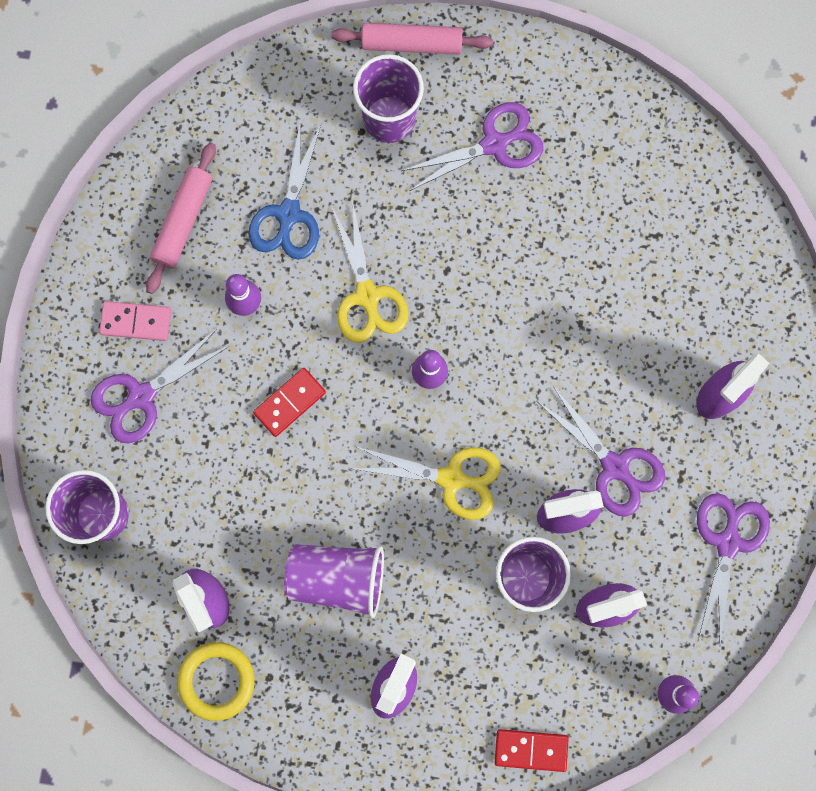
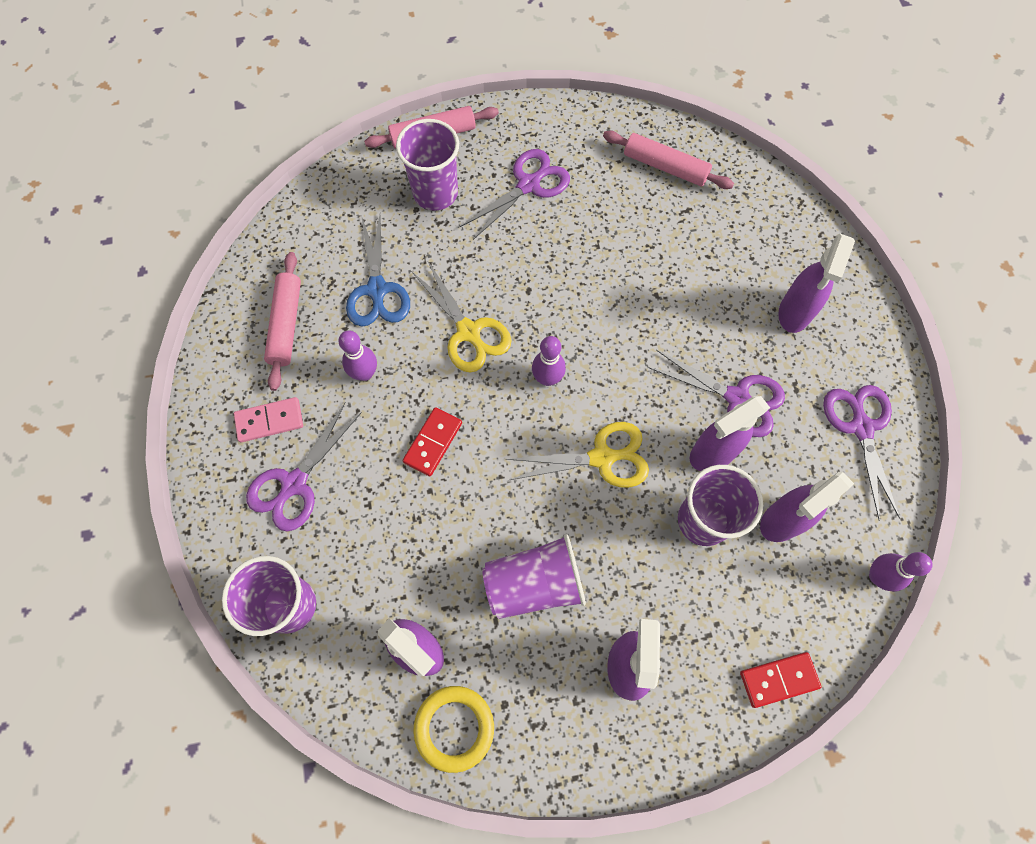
camera: 20 degrees left, 10 degrees down
(655, 174) = (665, 166): none -> pink rolling pin

